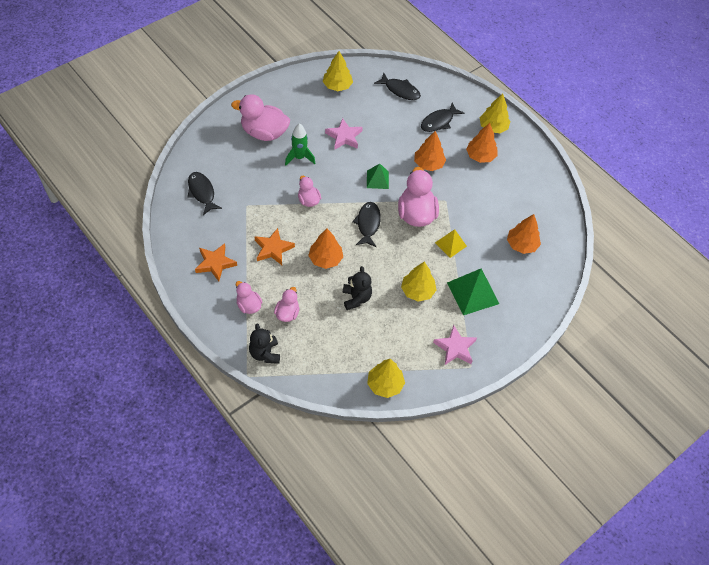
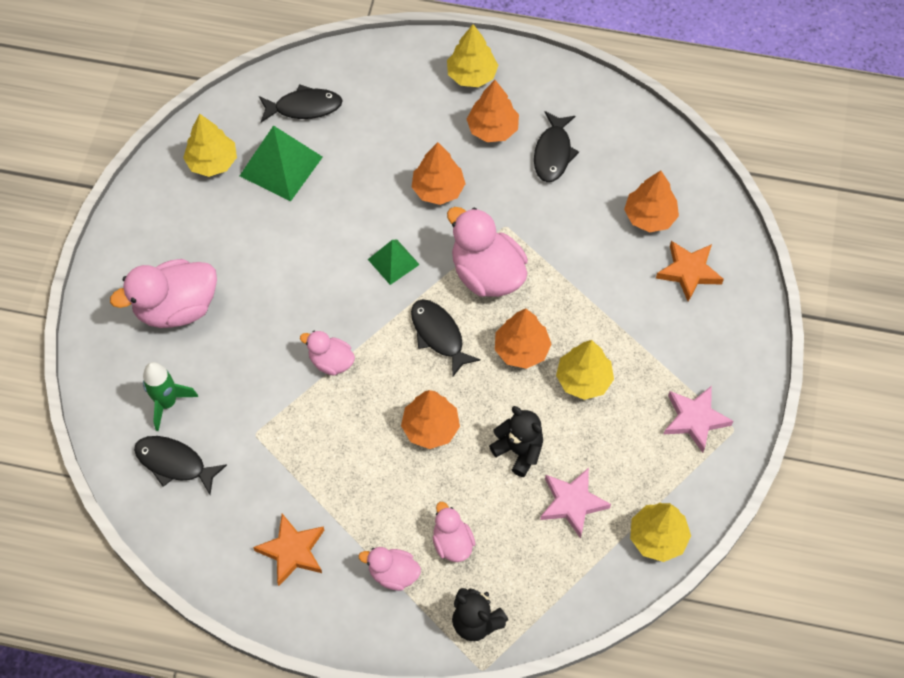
camera: 35 degrees left, 5 degrees up
(273, 249) = (349, 468): orange star -> orange star (689, 272)
(299, 157) = (260, 308): green rocket -> green rocket (167, 403)
(344, 136) = (292, 232): pink star -> pink star (572, 503)
(400, 257) = (521, 349): none -> orange tree
(438, 122) = (396, 117): black fish -> black fish (553, 153)
(450, 244) = (566, 283): yellow pyramid -> none
(473, 293) = (650, 329): green pyramid -> green pyramid (281, 166)

